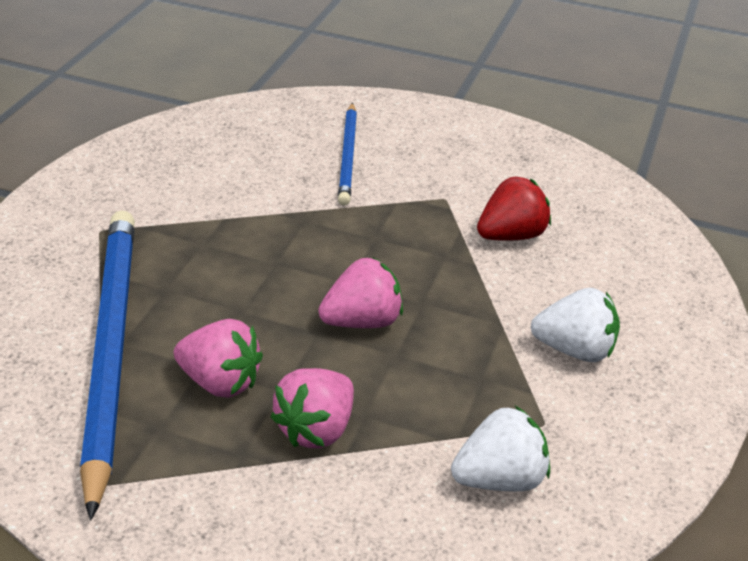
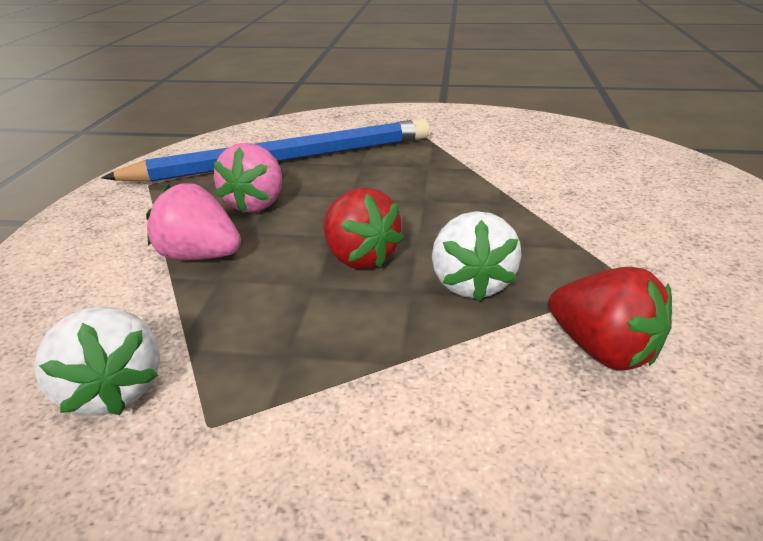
camera: 80 degrees right, 5 degrees down
(348, 156) = (638, 207): blue pencil -> none
(362, 321) = (359, 257): pink strawberry -> red strawberry
(574, 350) = (370, 448): white strawberry -> white strawberry (471, 283)

